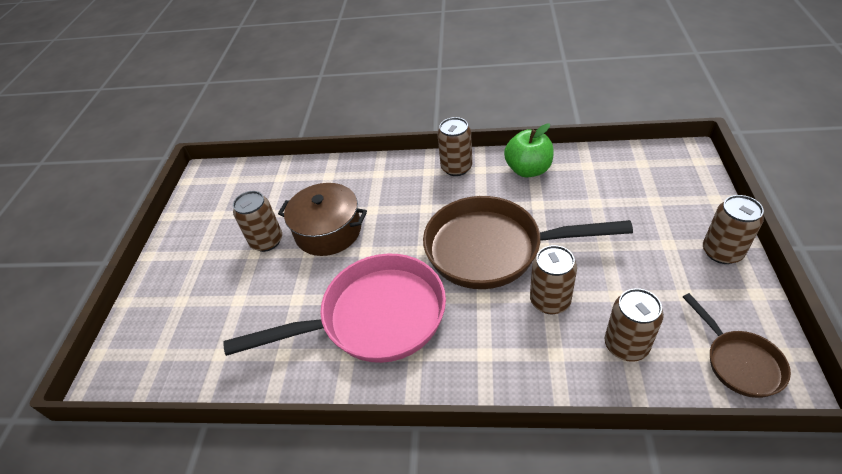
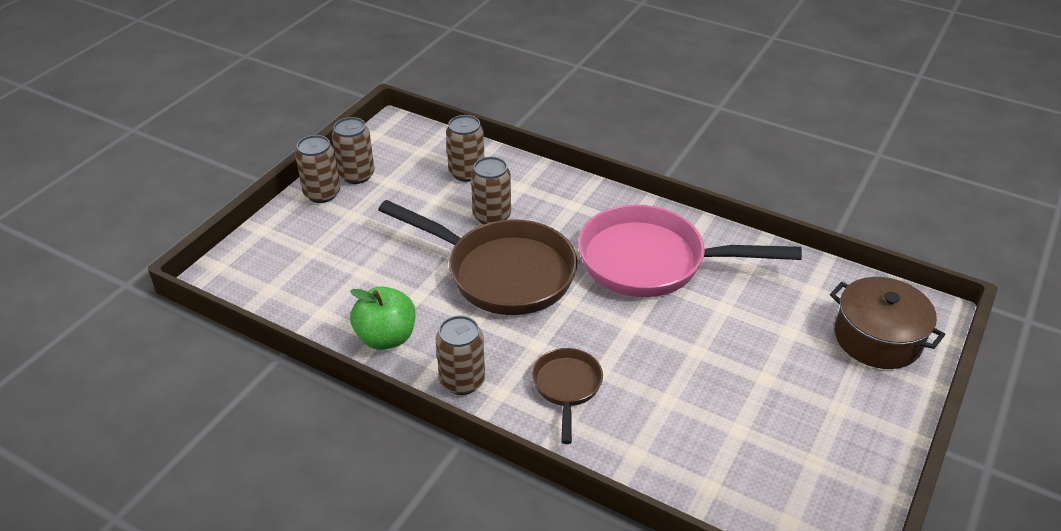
camera: 160 degrees left, 5 degrees down
(267, 241) = (747, 387): brown can -> brown can (356, 175)
(328, 231) = (665, 367): brown pot -> brown pot (877, 338)
(739, 362) = (407, 141): brown pan -> brown pan (567, 387)

